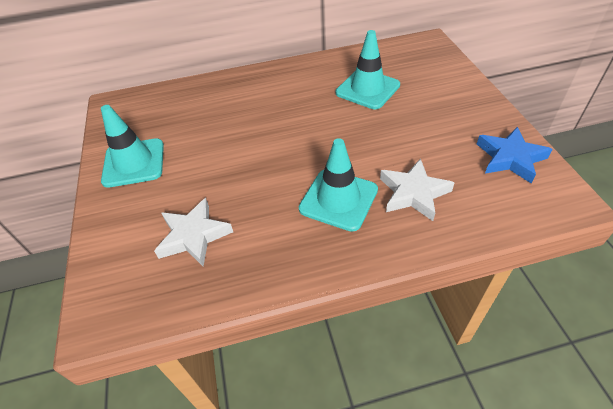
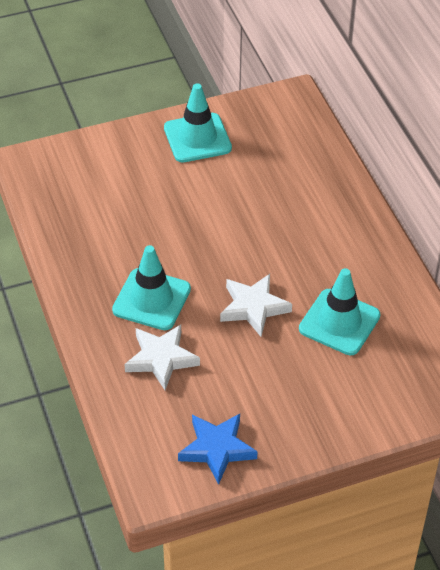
camera: 80 degrees right, 0 degrees up
(193, 235) = (106, 200): white star -> white star (253, 307)

